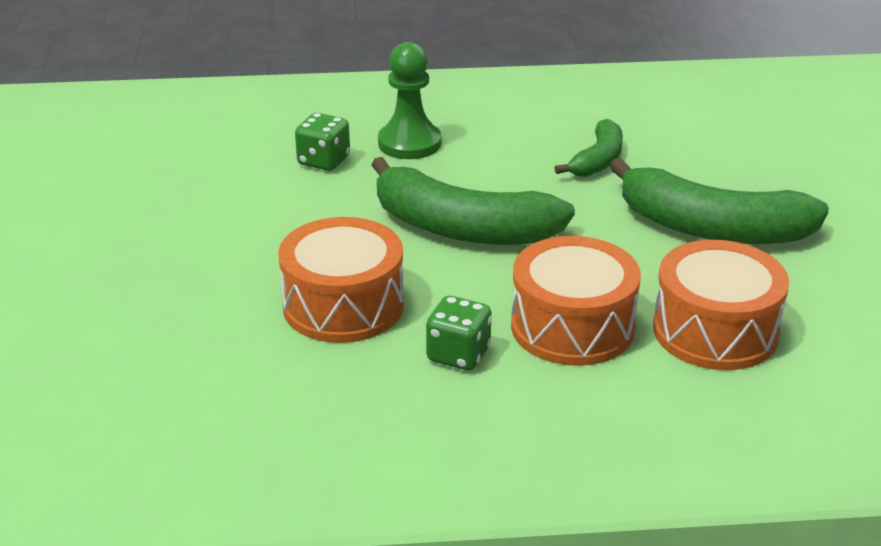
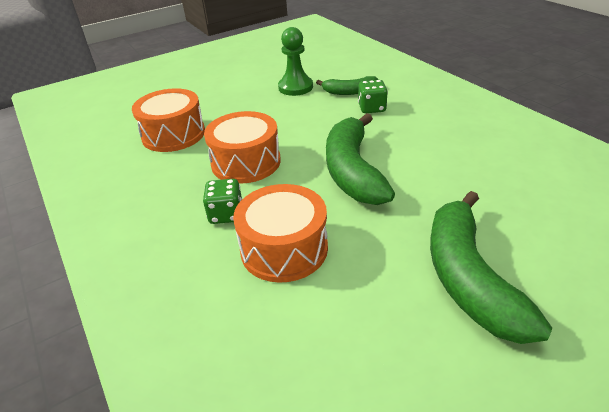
camera: 65 degrees right, 5 degrees up
(409, 143) = (421, 124): green pawn -> green pawn (295, 87)
(598, 160) = (492, 193): green banana -> green banana (349, 92)
(715, 331) = (330, 323): orange drum -> orange drum (173, 134)

